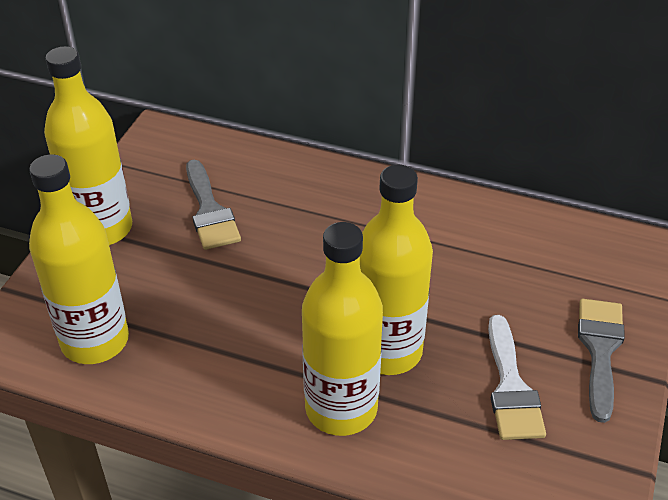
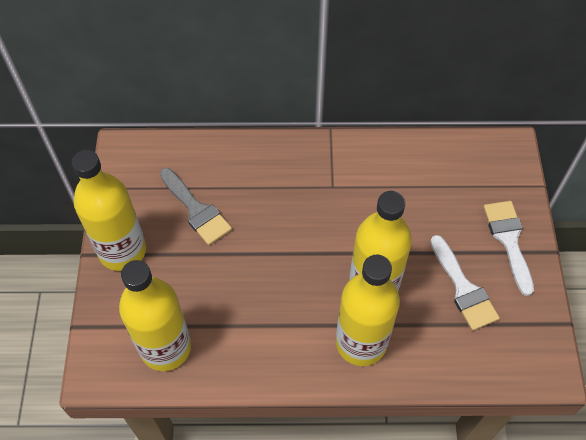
camera: 20 degrees left, 15 degrees up
(600, 350) = (508, 240): grey brush -> white brush

